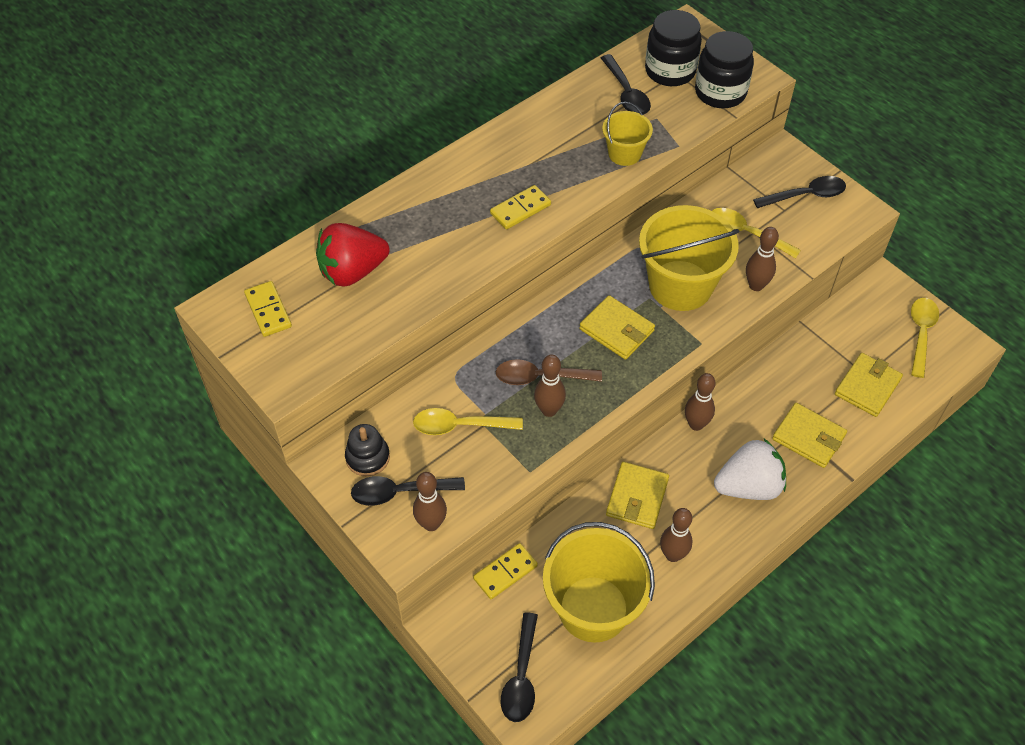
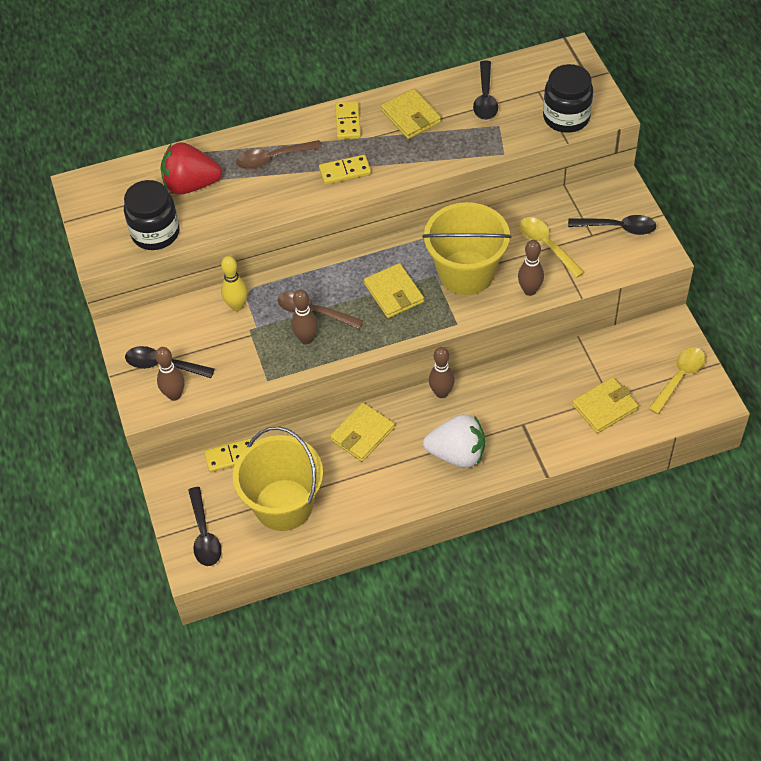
camera: 25 degrees right, 0 degrees up
(268, 310) = (115, 197): yellow domino -> yellow domino (348, 122)
(367, 457) = (152, 332): black stacking toy -> none
(432, 217) = (273, 159): none -> brown spoon
(451, 396) = (237, 306): none -> yellow bowling pin
(460, 426) = (232, 330): yellow spoon -> none
(521, 676) = (204, 534): black spoon -> black spoon turned 45 degrees counterclockwise
(624, 153) = (454, 148): yellow bucket -> none
(670, 71) = (534, 88): black jar -> black jar (155, 233)
(673, 555) = (367, 486): brown bowling pin -> none
(808, 437) = (529, 432): yellow wallet -> yellow wallet (411, 116)

